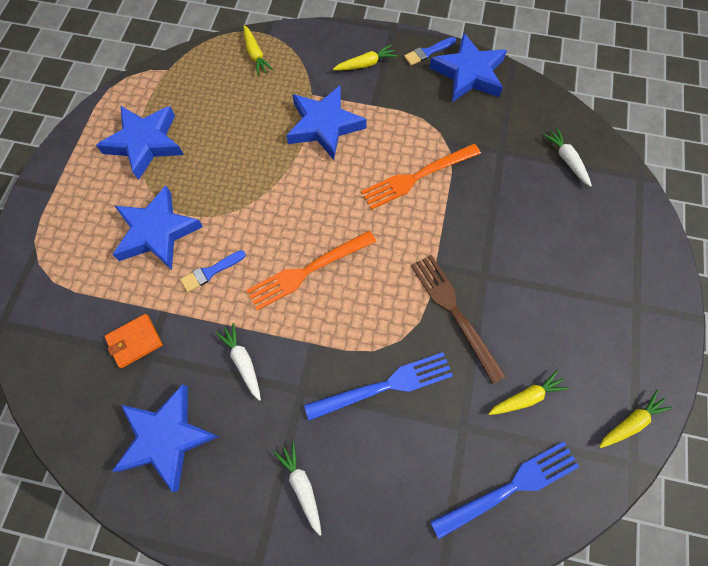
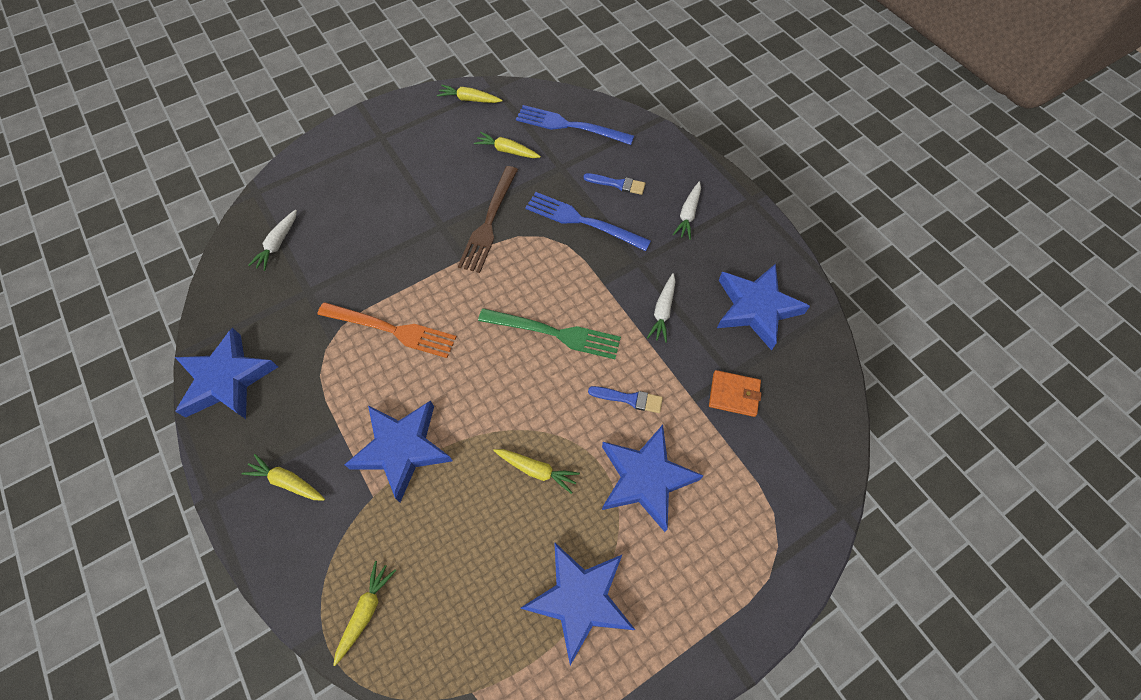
camera: 135 degrees left, 5 degrees down
(232, 180) = (536, 470): none -> yellow carrot
(307, 271) = (555, 333): orange fork -> green fork
(428, 52) = (223, 437): blue brush -> blue brush (617, 184)

